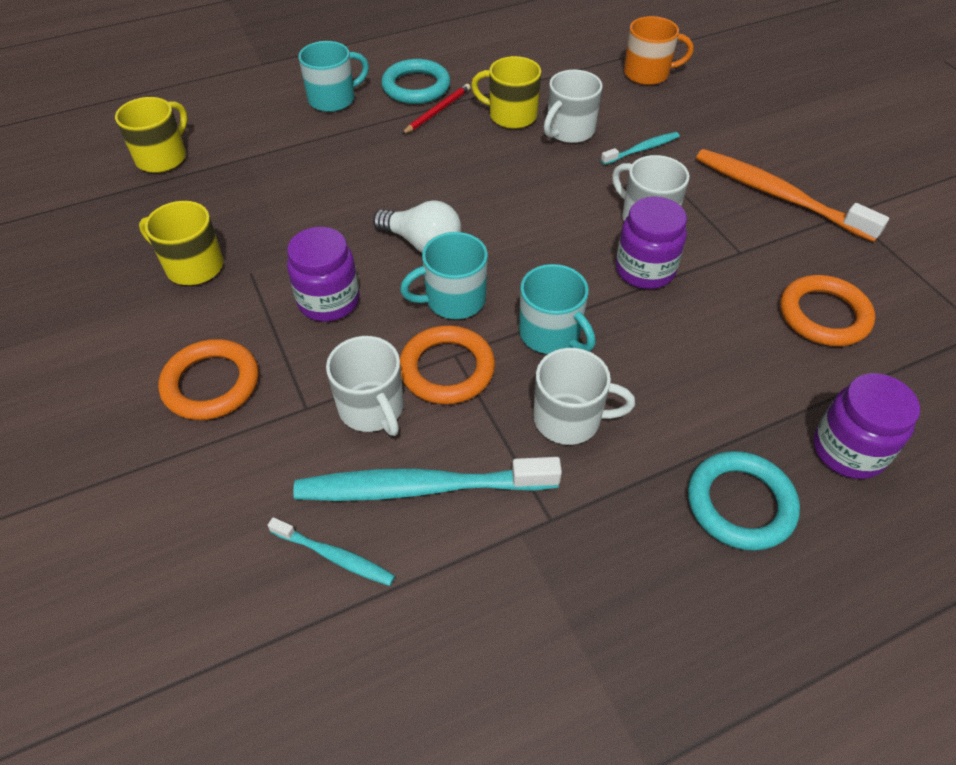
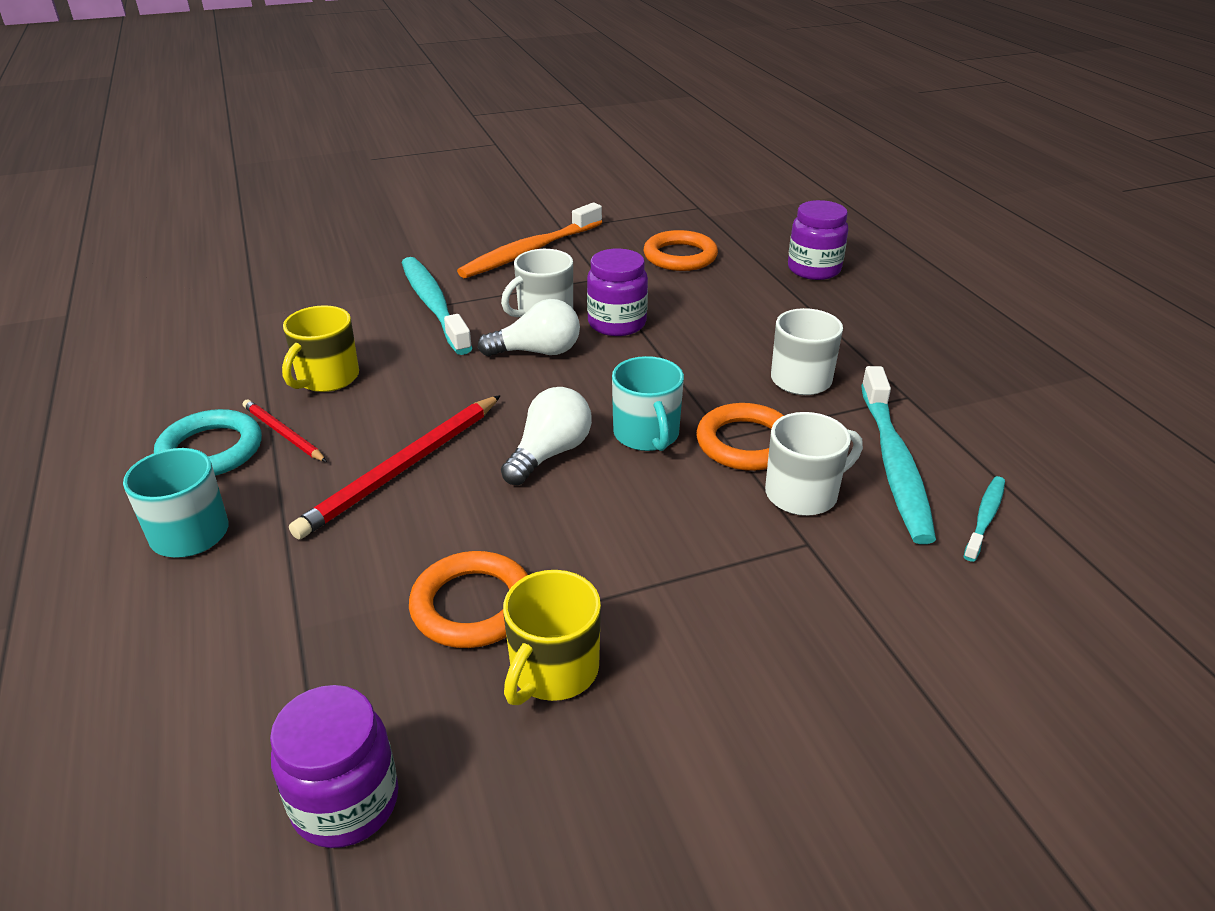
camera: 85 degrees left, 15 degrees down
(162, 157) = (243, 748): yellow mug -> none
(211, 384) = (779, 628): orange ring -> orange ring (472, 605)
(329, 301) = (640, 528): purple jar -> purple jar (346, 802)
(399, 171) = (403, 468): none -> red pencil
(551, 334) = (698, 379): turquoise mug -> none
(569, 131) = (379, 343): white mug -> none
(577, 221) = (537, 352): none -> white light bulb
(642, 149) = (433, 305): turquoise toothbrush -> turquoise toothbrush, size x2.00
(647, 74) = (298, 287): orange mug -> none
(740, 504) = (870, 315): turquoise ring -> none

